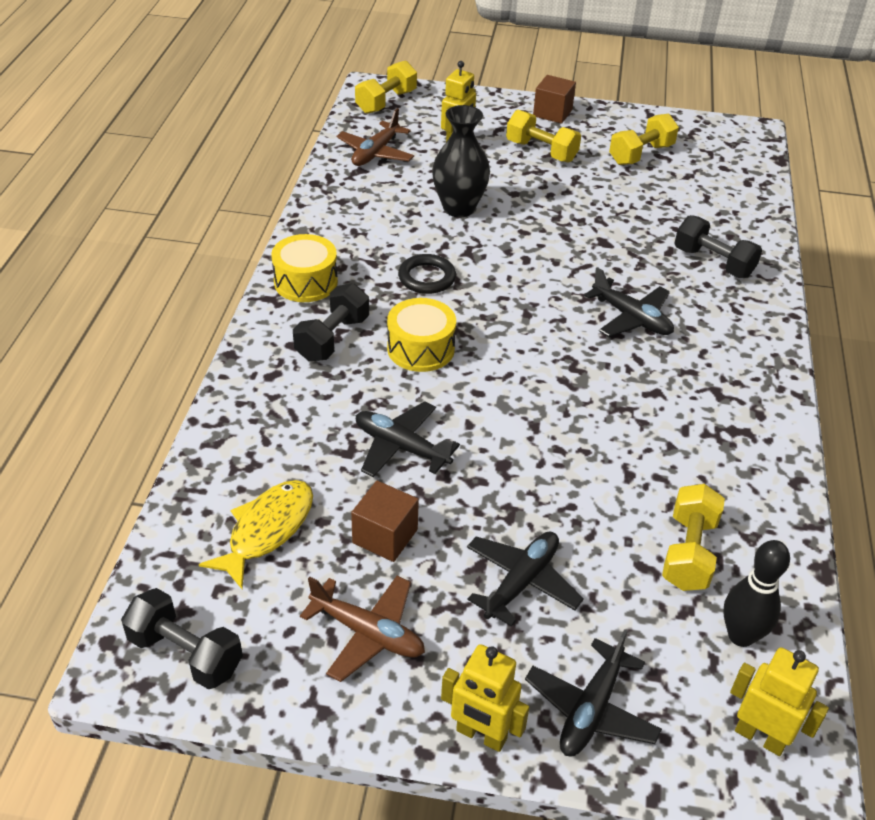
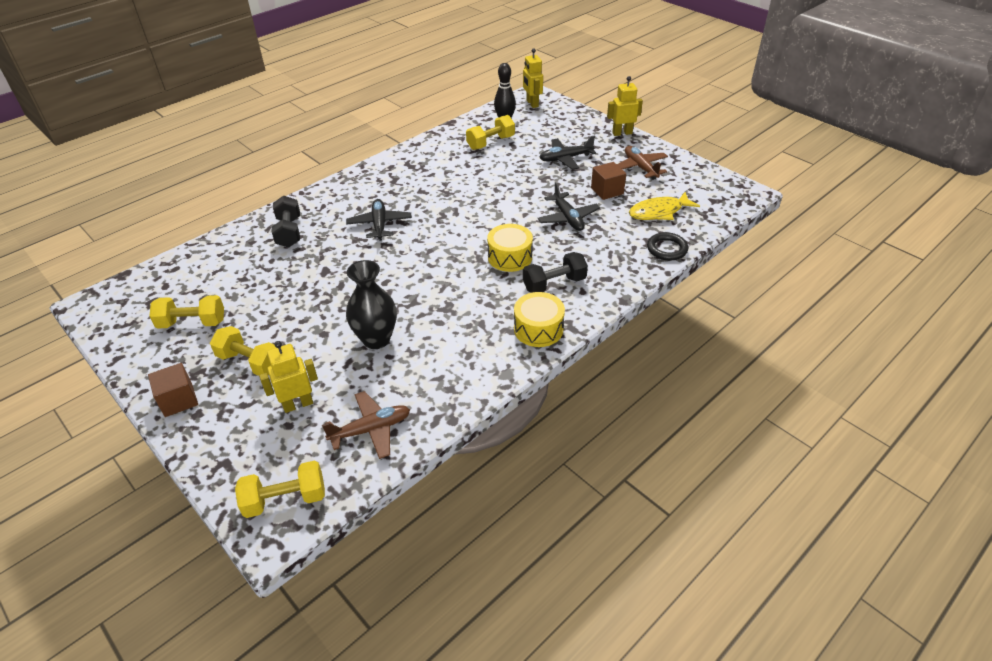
camera: 140 degrees left, 0 degrees up
(185, 653) = (718, 188): black dumbbell -> none
(427, 278) = (459, 297): black ring -> black ring (667, 249)
(481, 735) = (622, 133): yellow robot -> yellow robot turned 75 degrees counterclockwise
(541, 151) = (250, 362): yellow dumbbell -> yellow dumbbell turned 45 degrees counterclockwise
(591, 709) = (578, 125): black plane -> none

